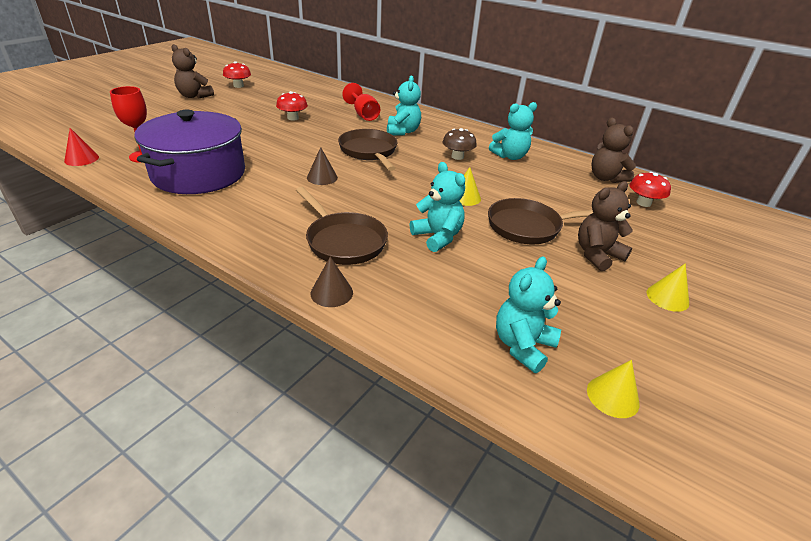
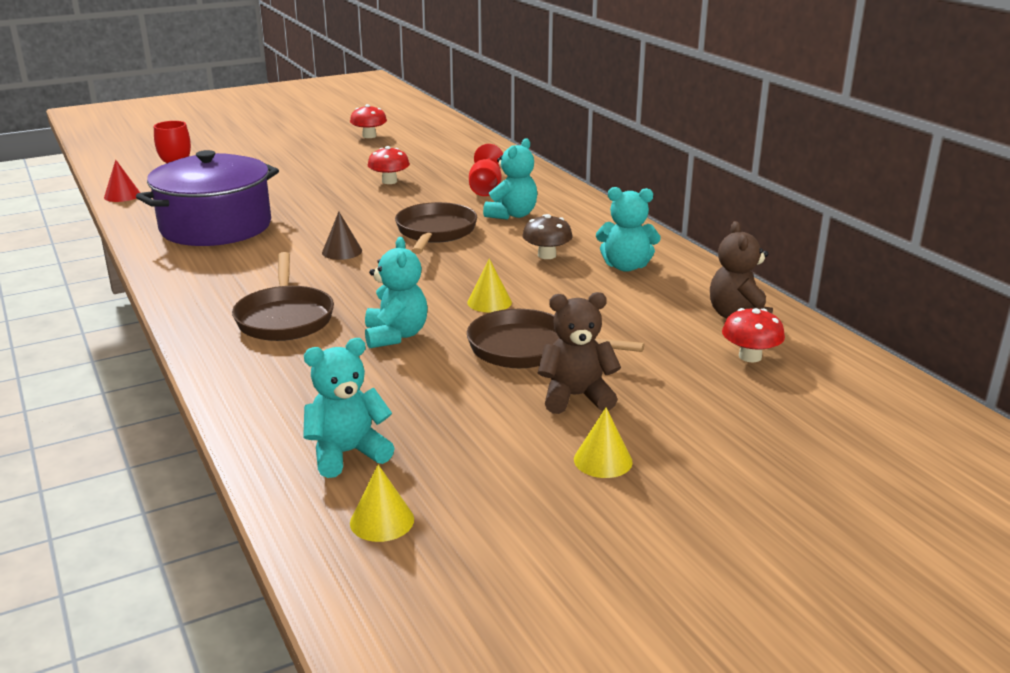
camera: 30 degrees right, 10 degrees down
(194, 96) = (304, 143): brown teddy bear -> none
(331, 293) = (215, 360): brown cone -> none

